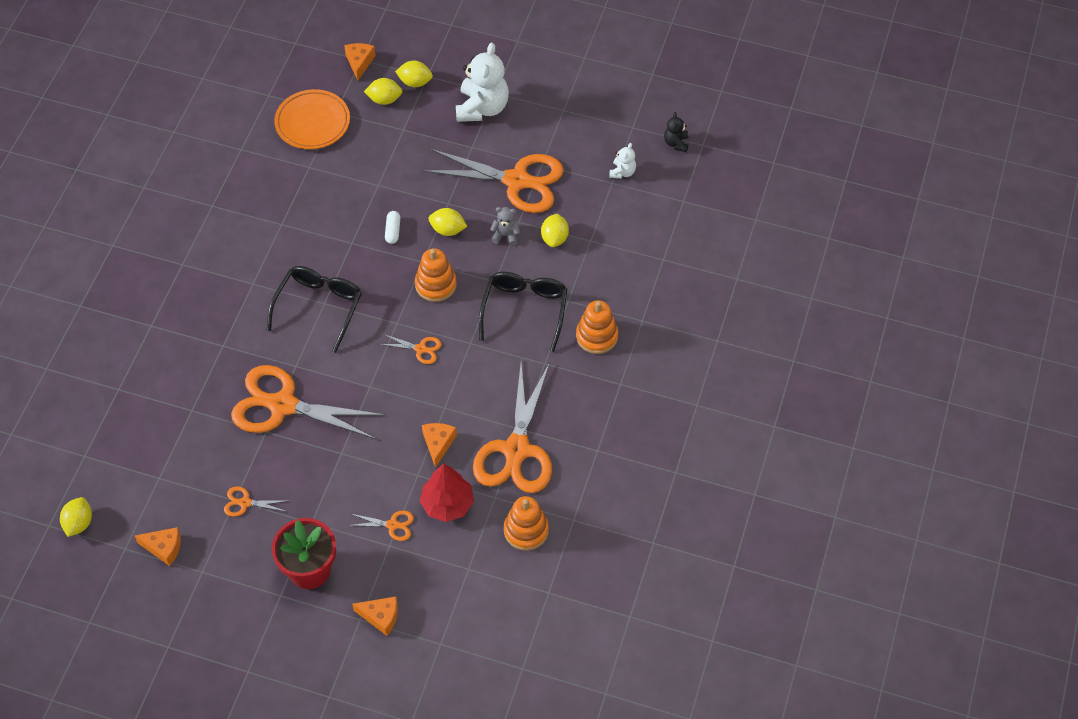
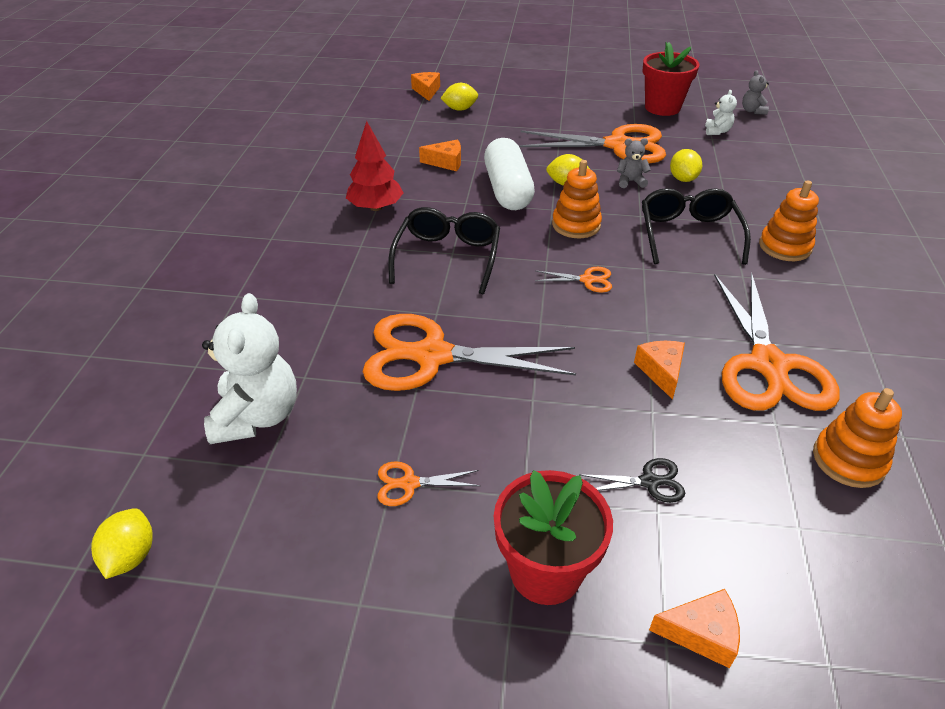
camera: 10 degrees left, 15 degrees down
(164, 548) = (285, 574): orange cheese -> orange cheese (446, 162)
(312, 122) = (393, 128): orange plate -> none
(392, 525) = (649, 482): orange scissors -> black scissors
(393, 231) = (507, 190): white capsule -> white capsule, size x2.47
(415, 82) = (484, 97): yellow lemon -> none
(447, 504) = (715, 442): red tree -> red tree (376, 207)
(482, 108) = (556, 106): white teddy bear -> white teddy bear (257, 416)
(587, 125) = (662, 108): none -> red flower pot
(676, 143) = (752, 111): black teddy bear -> grey teddy bear

